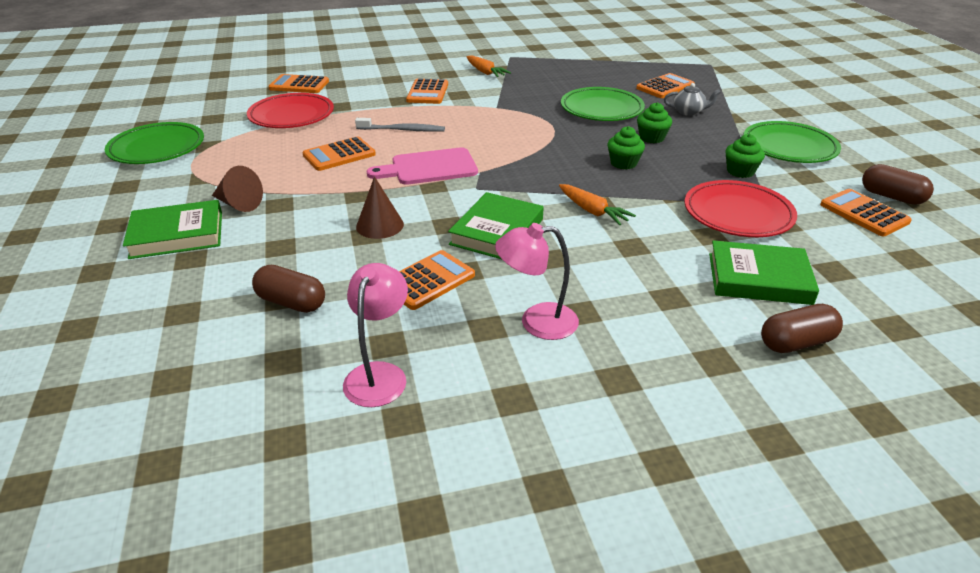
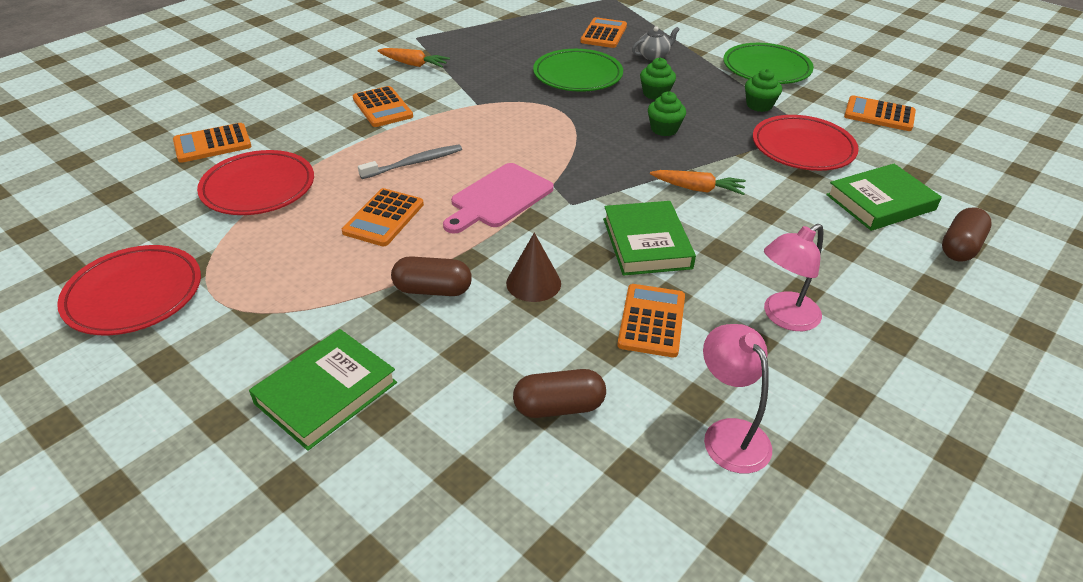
camera: 35 degrees left, 5 degrees up
(157, 148) = (134, 295): green plate -> red plate
(238, 204) = (348, 323): brown cone -> none
(891, 197) = (879, 93): brown capsule -> brown capsule (432, 290)

